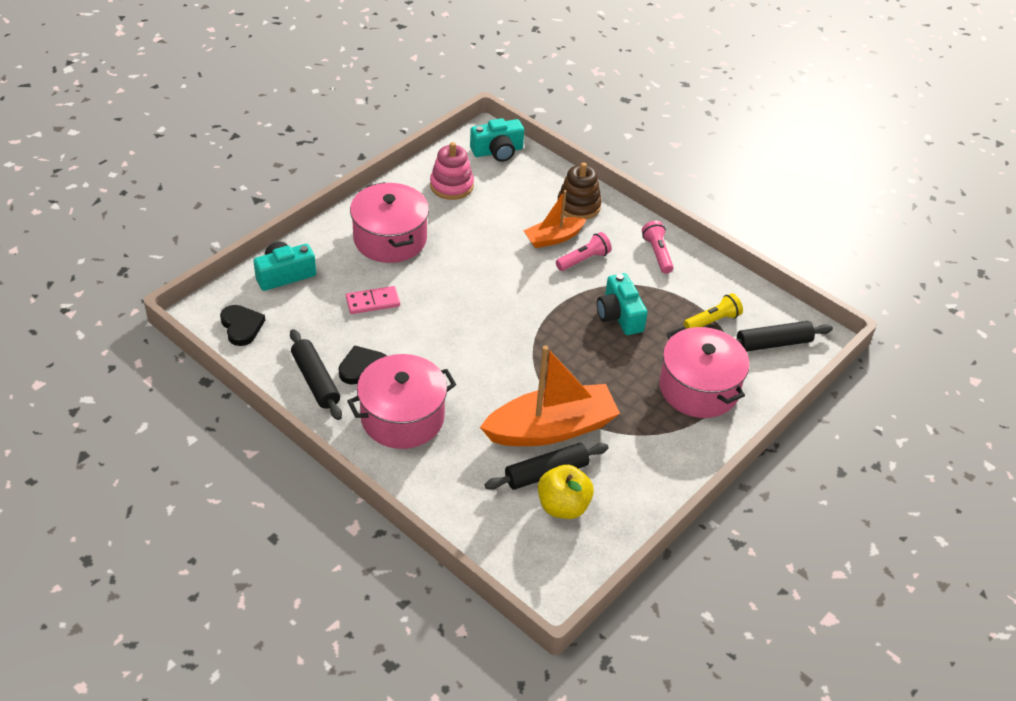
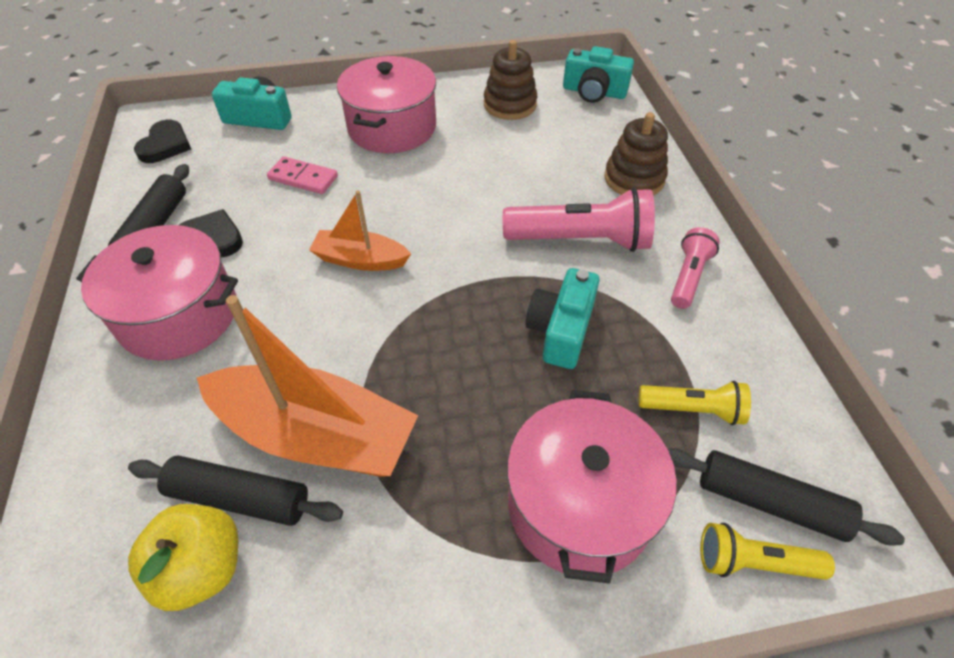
camera: 40 degrees right, 5 degrees up
(451, 186) = (510, 105): pink stacking toy -> brown stacking toy
(553, 238) = (567, 200): orange boat -> orange boat (360, 260)
(583, 259) = (581, 240): pink flashlight -> pink flashlight, size x1.74
(783, 370) = (753, 562): none -> yellow flashlight

